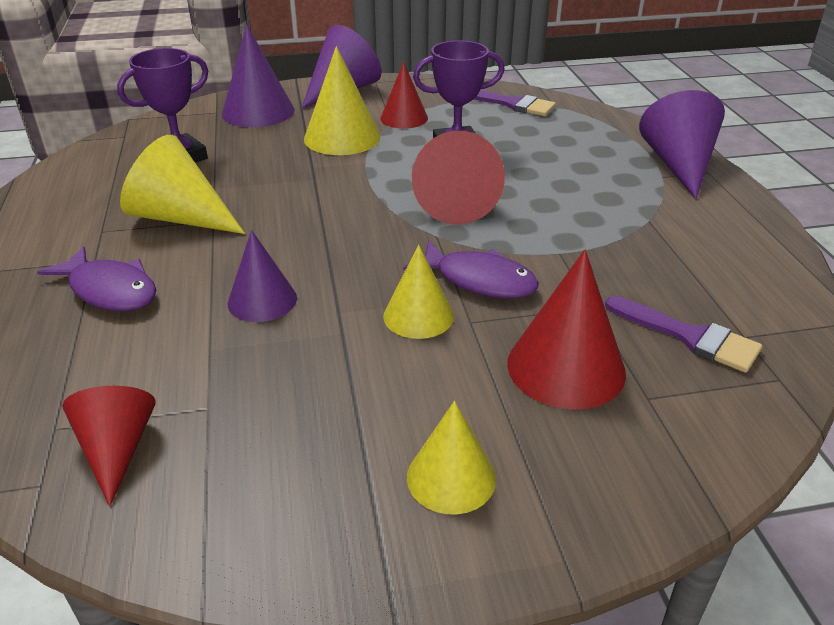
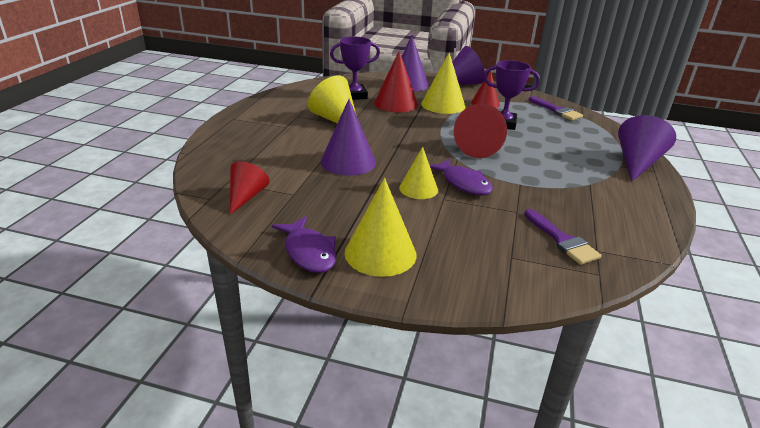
camera: 25 degrees right, 5 degrees down
(110, 290) = (284, 140): purple fish -> purple fish (309, 252)
(262, 300) = (348, 162): purple cone -> purple cone, size x1.53
(451, 477) = (380, 253): yellow cone -> yellow cone, size x1.53
(566, 367) = (477, 231): red cone -> red cone (396, 103)

